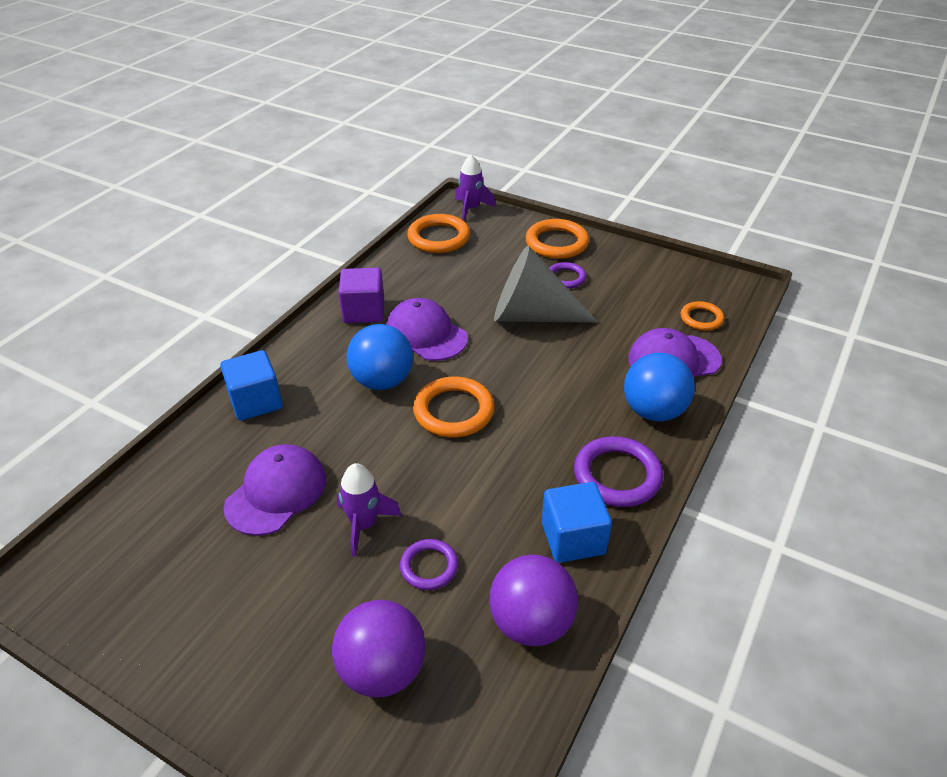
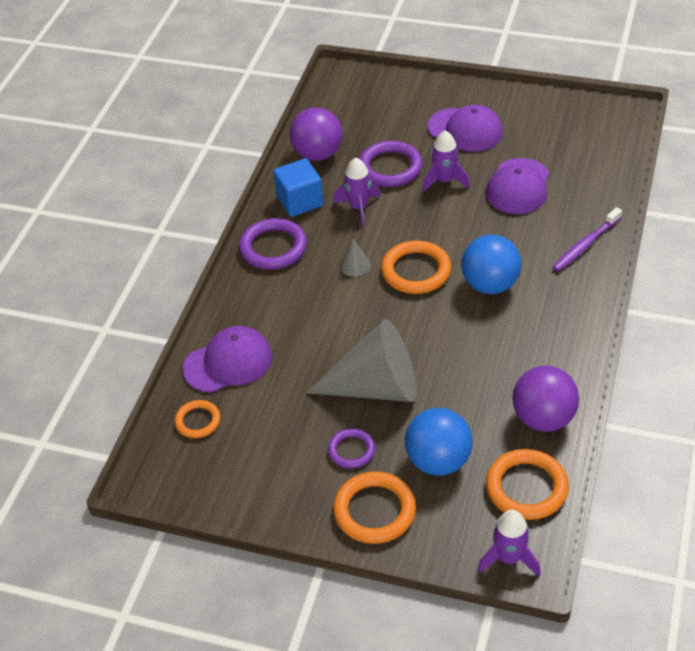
camera: 170 degrees right, 5 degrees up
(256, 401) = (585, 245): blue cube -> purple toothbrush
(364, 311) = (551, 355): purple cube -> none
(382, 670) = (395, 119): purple ball -> purple ball (543, 418)
(426, 334) = (475, 341): purple cap -> purple cap (465, 130)
(429, 567) = (390, 168): purple ring -> purple ring, size x1.67
(494, 509) = (359, 208): none -> purple rocket
(520, 432) = (355, 265): none -> grey cone
(653, 411) = (246, 306): blue ball -> blue ball (438, 461)

